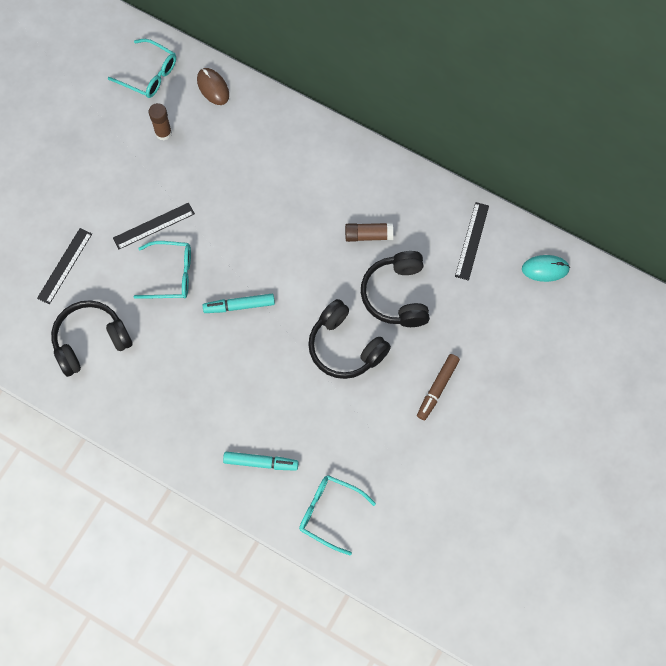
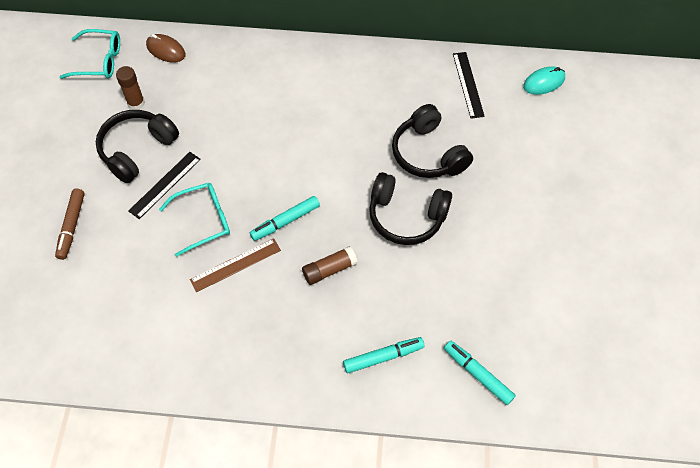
camera: 25 degrees left, 10 degrees down
(64, 265) = (89, 255): black ruler -> none
(90, 341) = (149, 315): black headphones -> black headphones (137, 150)
(179, 327) = (235, 265): none -> brown ruler
(330, 513) = (478, 375): turquoise glasses -> turquoise marker
(368, 235) = (374, 115): brown glue stick -> brown glue stick (329, 270)
(437, 388) = (511, 216): brown marker -> brown marker (72, 226)

